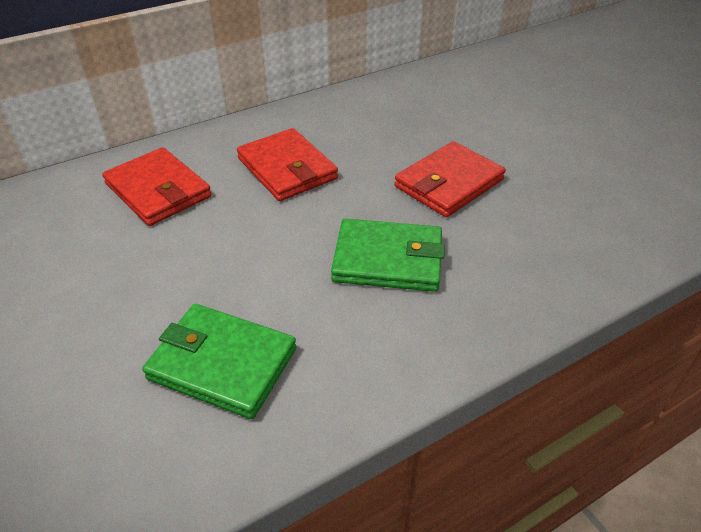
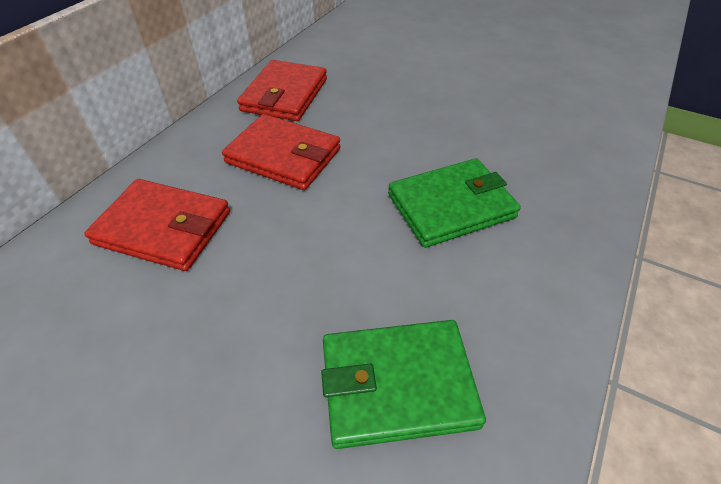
camera: 30 degrees left, 5 degrees up
(448, 183) = (436, 119): red wallet -> red wallet (284, 95)

